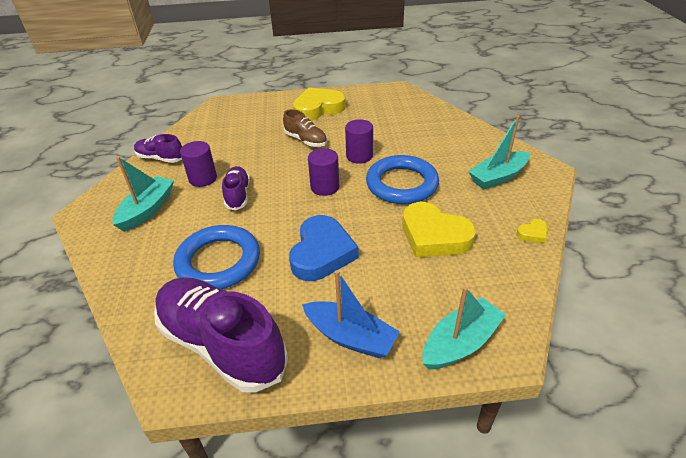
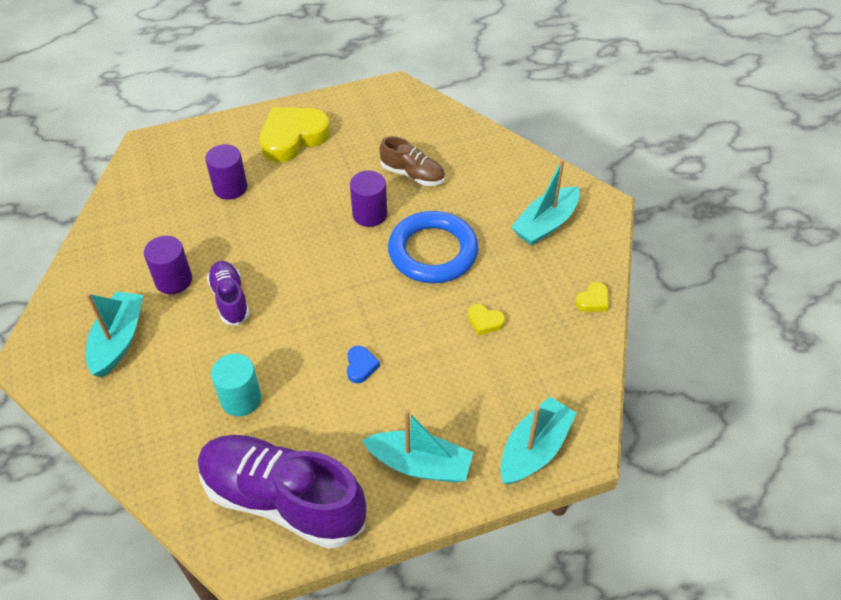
camera: 15 degrees left, 10 degrees up
(161, 158) = (100, 255): purple shoe -> none
(218, 261) = (241, 399): blue ring -> turquoise cylinder
(306, 140) = (292, 197): brown shoe -> brown shoe (412, 174)
(322, 253) = (361, 366): blue heart -> blue heart, size x0.43
(325, 187) = (338, 270): purple cylinder -> purple cylinder (230, 187)
(350, 337) = (420, 464): blue boat -> turquoise boat
(434, 236) = (485, 321): yellow heart -> yellow heart, size x0.43

